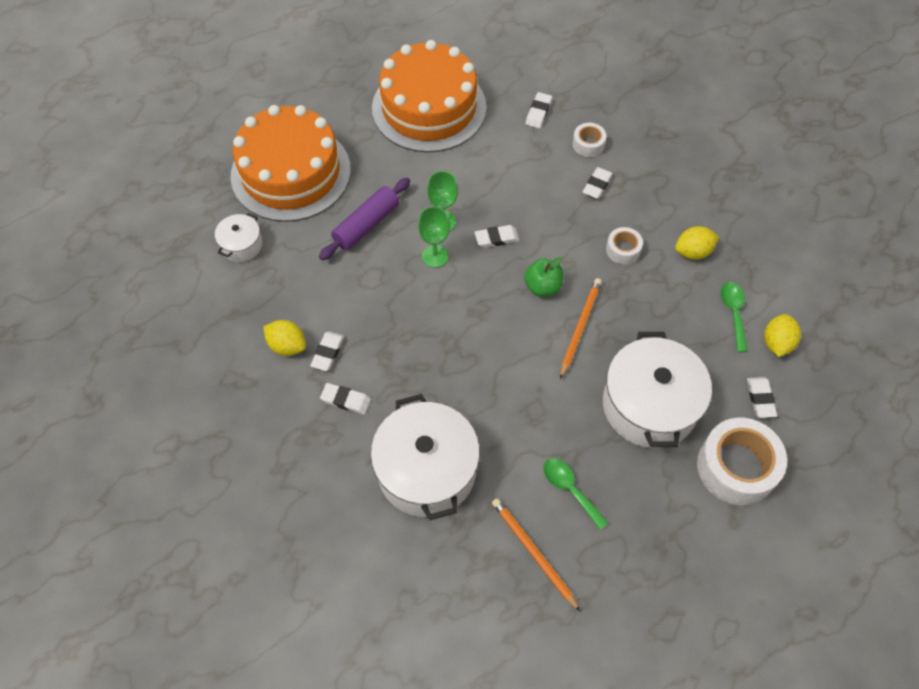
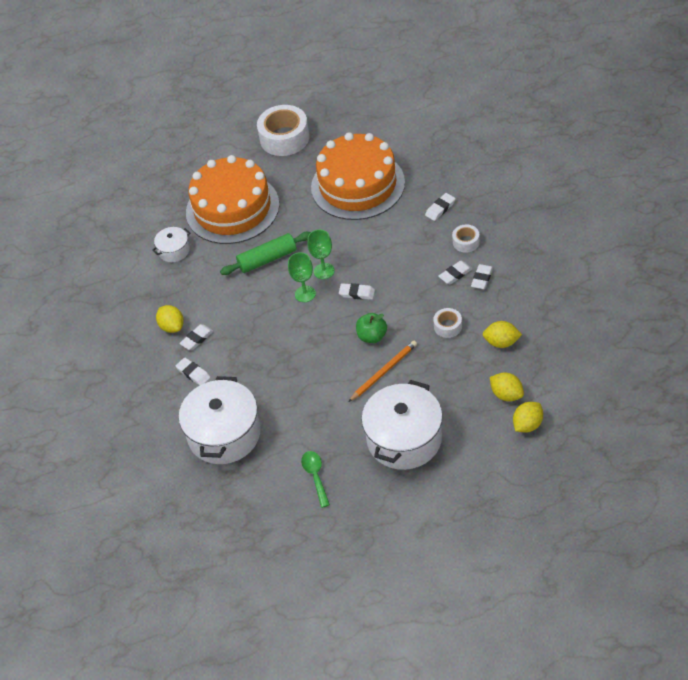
camera: 30 degrees right, 10 degrees down
(366, 225) = (267, 259): purple rolling pin -> green rolling pin
(533, 552) = (268, 507): orange pencil -> none
(733, 313) = (506, 395): green spoon -> yellow lemon
(736, 467) = (444, 499): white tape -> white tape (284, 138)
(760, 399) = (490, 459): white eraser -> white eraser (482, 278)

